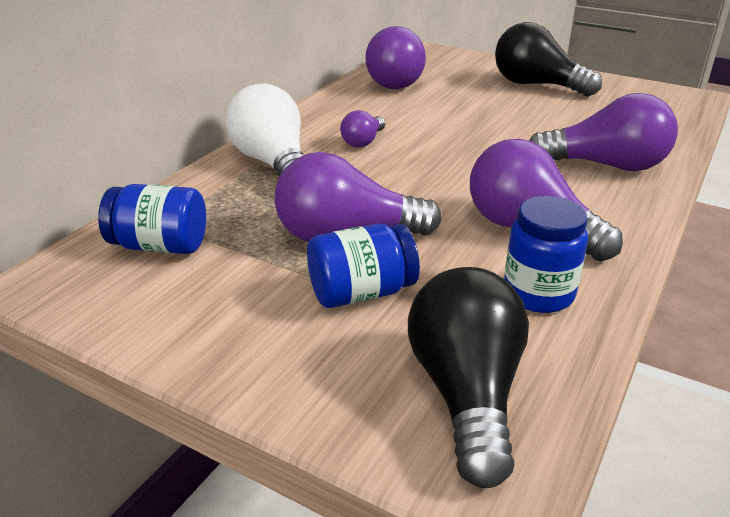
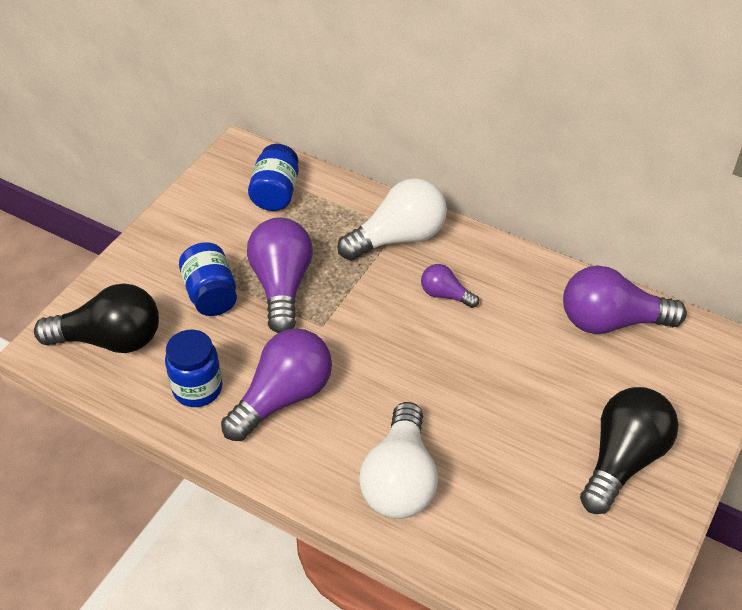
camera: 90 degrees right, 15 degrees up
(606, 165) = (400, 480): purple light bulb -> white light bulb

